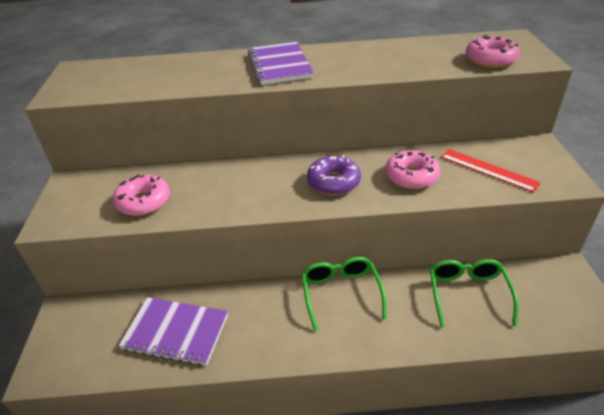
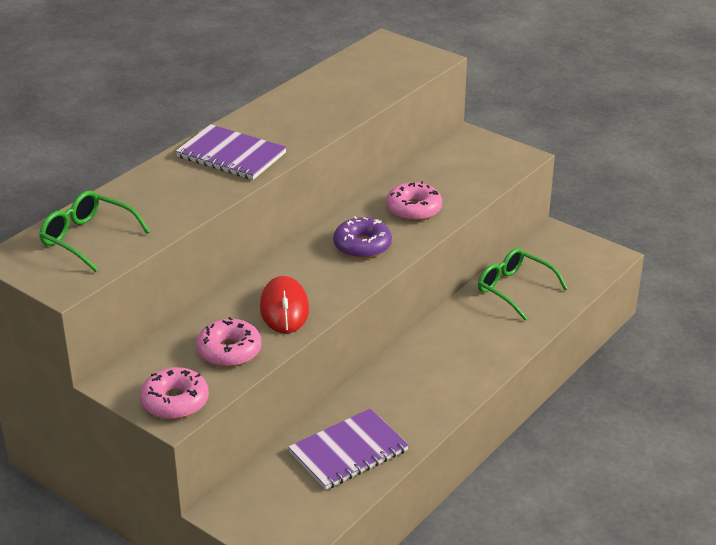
camera: 50 degrees left, 5 degrees down
(217, 195) = (284, 308): none -> red mouse
(341, 294) = (430, 345): green glasses -> green glasses (88, 238)
(488, 170) = (460, 175): red ruler -> none
(490, 60) = (398, 73): pink donut -> pink donut (175, 402)

